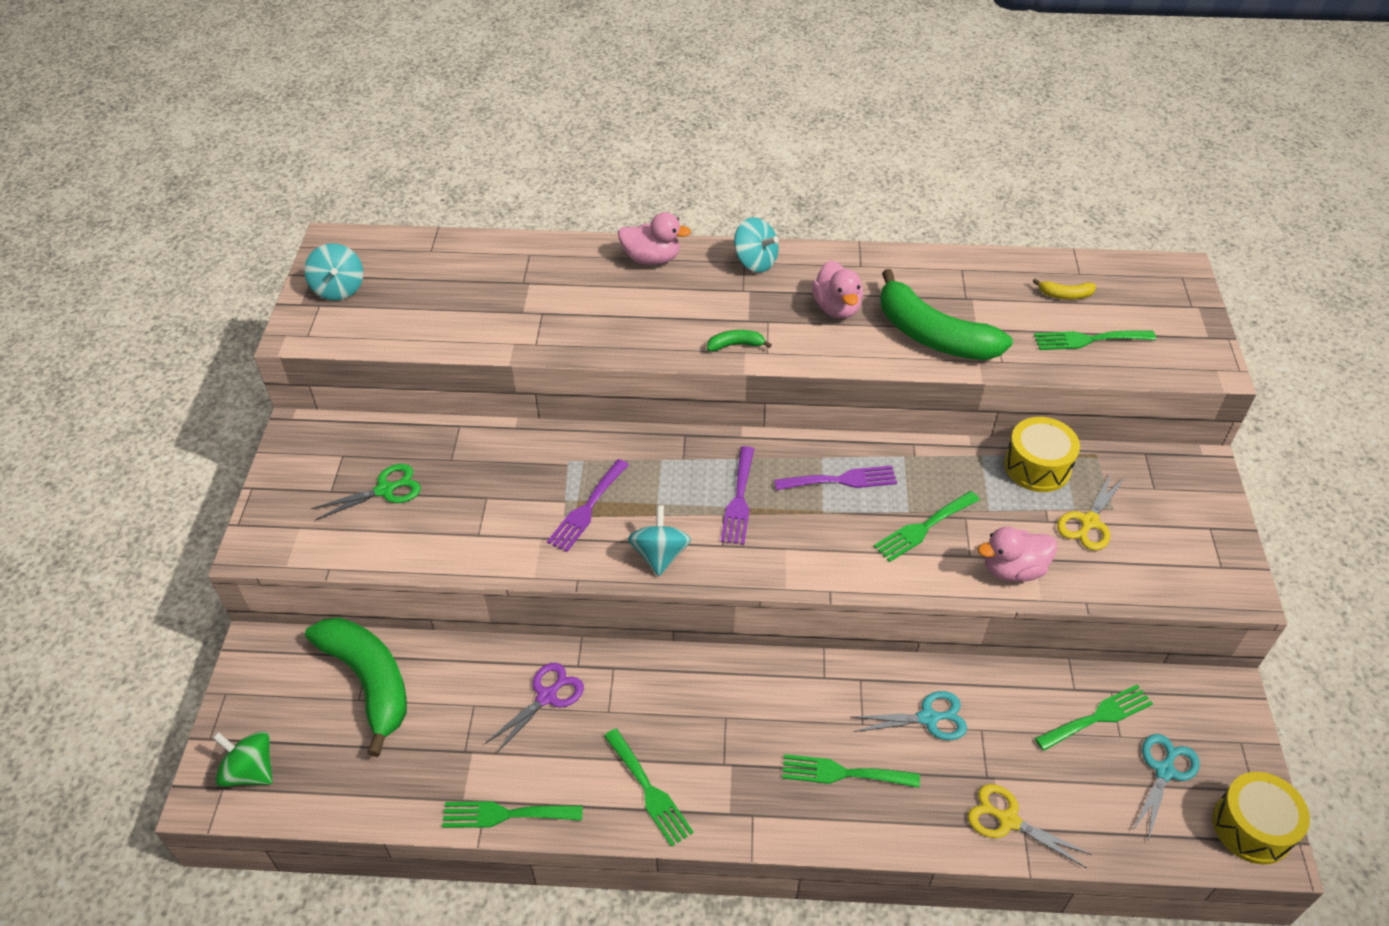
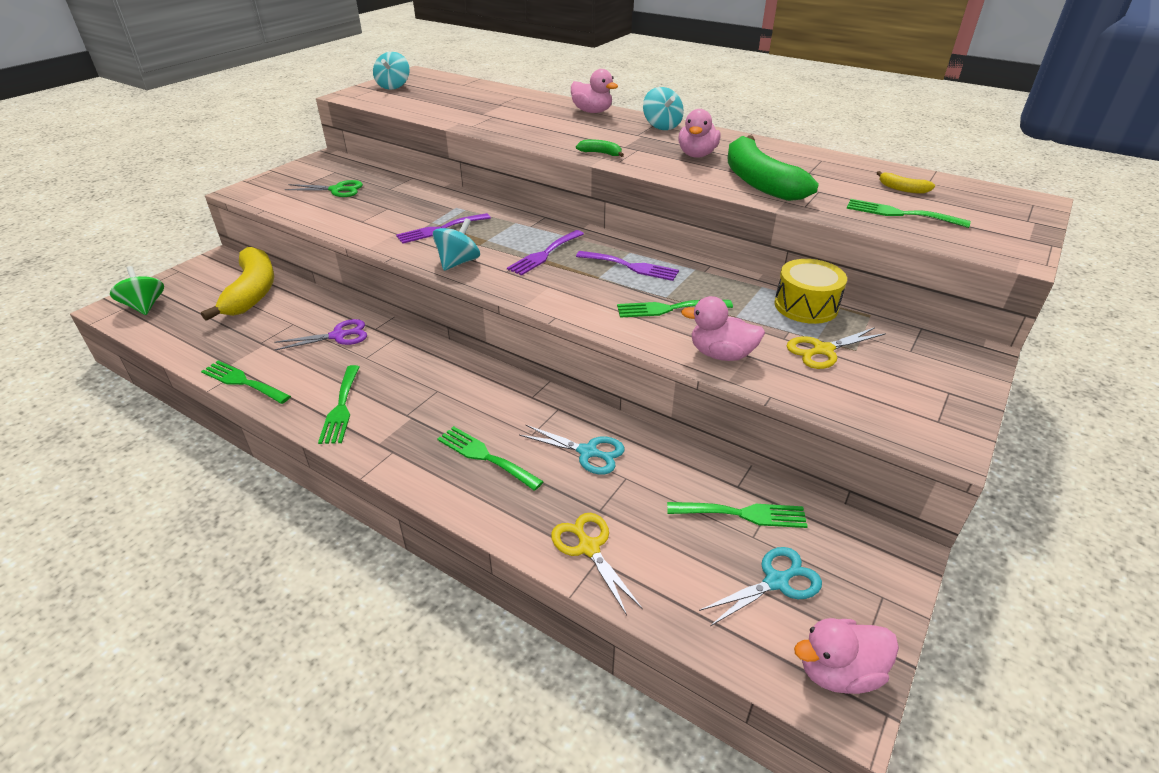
camera: 30 degrees right, 10 degrees down
(369, 681) = (252, 292): green banana -> yellow banana
(1252, 827) = (838, 672): yellow drum -> pink duck

